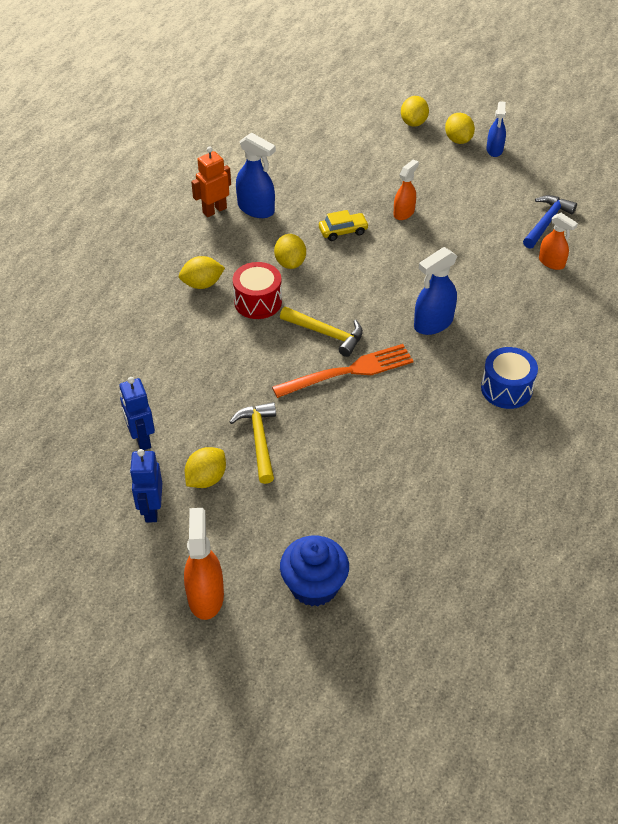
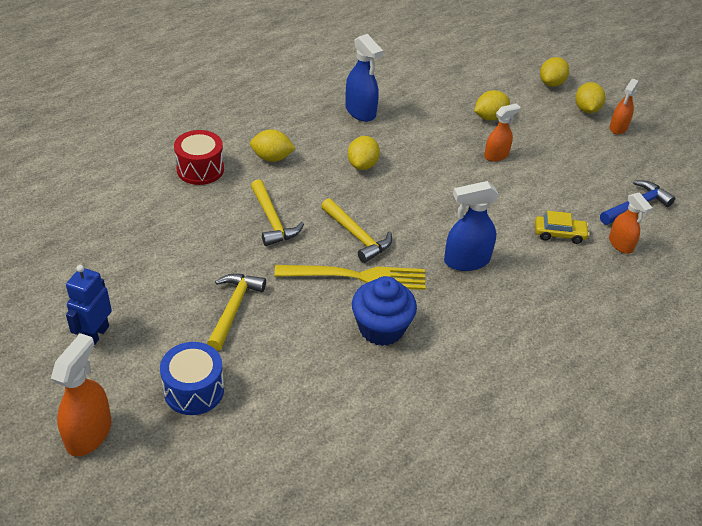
camera: 20 degrees right, 5 degrees down
(141, 439) = (130, 270): blue robot -> none
(206, 478) = (163, 325): yellow lemon -> yellow lemon (489, 117)
(214, 210) = (322, 102): orange robot -> none
(241, 345) = (272, 220): none -> yellow hammer
(258, 302) = (312, 188): red drum -> red drum (200, 169)
(314, 585) = (196, 465): blue cupcake -> blue cupcake (381, 328)
(343, 231) = (428, 153): yellow car -> yellow car (559, 234)
(349, 371) = (357, 276): orange fork -> yellow fork
(494, 150) = (618, 128): blue spray bottle -> orange spray bottle
(506, 389) = (505, 347): blue drum -> blue drum (194, 390)

